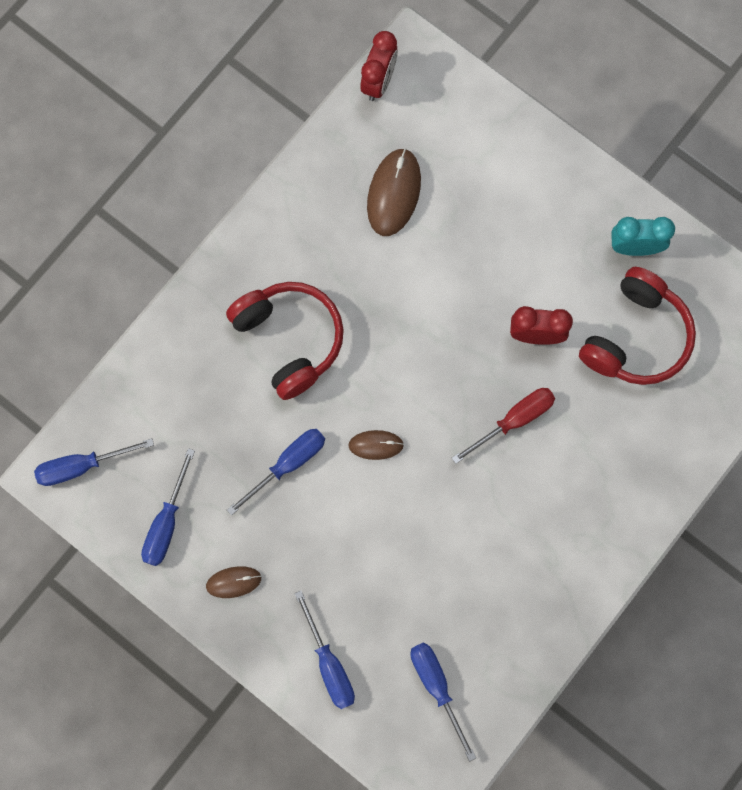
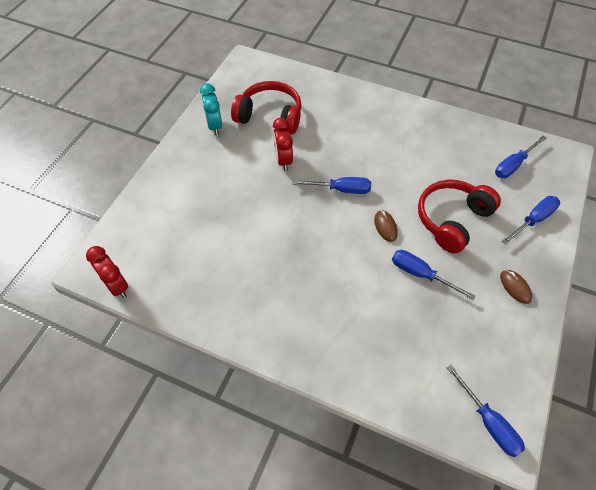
camera: 105 degrees left, 20 degrees down
(166, 522) = (498, 343): blue screwdriver -> blue screwdriver (340, 189)
(289, 339) = (332, 296): red headphones -> red headphones (452, 220)
(378, 81) = (117, 286): red clock -> red clock turned 45 degrees clockwise
(394, 193) = (204, 256): brown mouse -> none
(514, 420) = (340, 161): red screwdriver -> none

